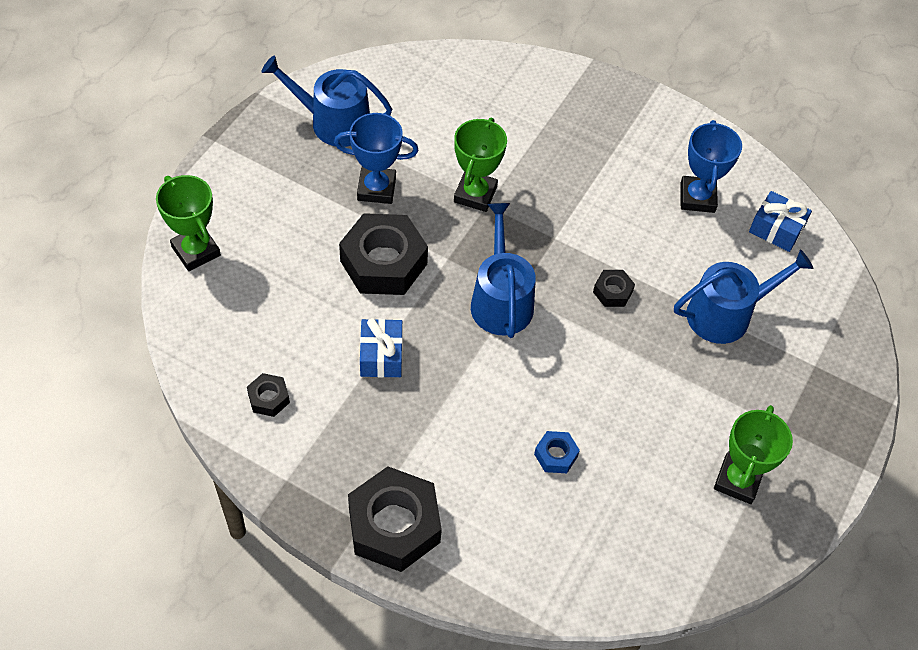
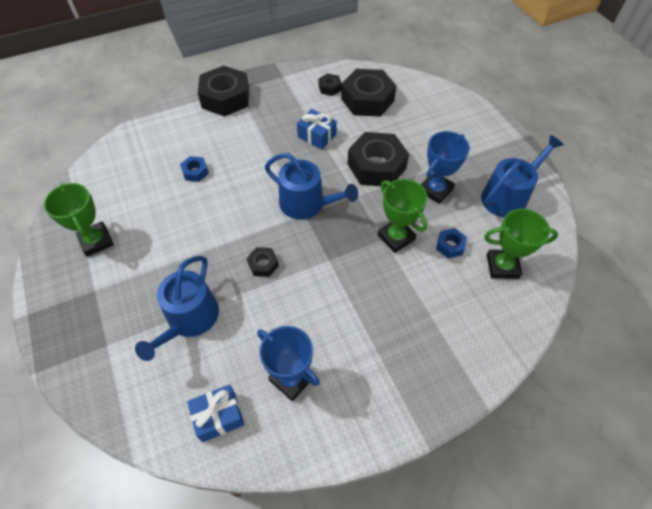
camera: 130 degrees right, 0 degrees up
(196, 251) = (441, 98): green trophy -> green trophy (502, 266)
(261, 336) = (367, 100): none -> black nut
(446, 145) = (450, 246): none -> blue nut

